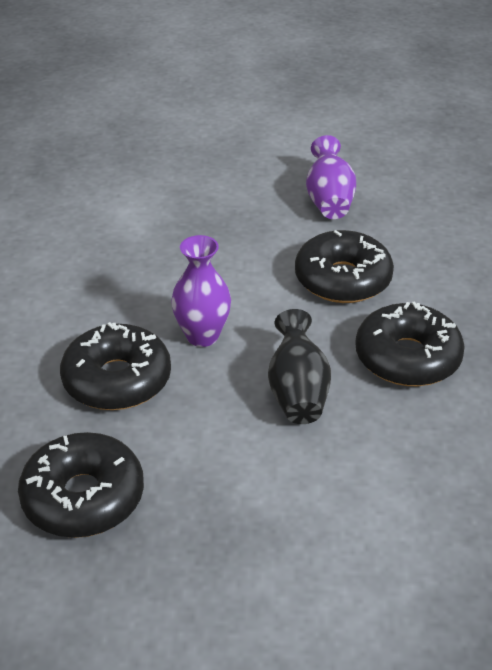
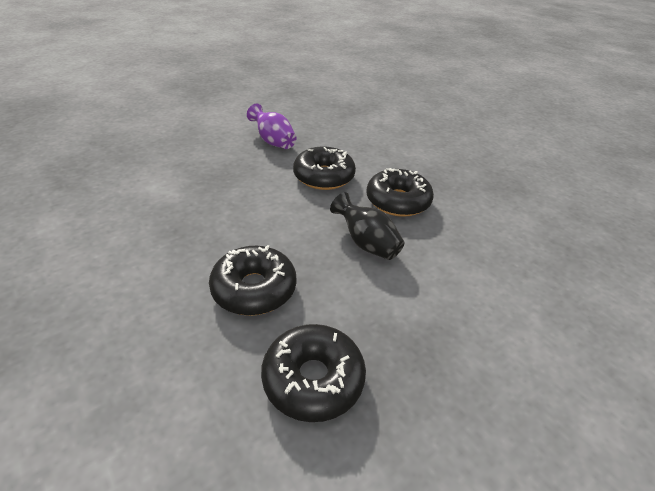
camera: 40 degrees left, 0 degrees up
(202, 336) = (280, 238): purple vase -> none

